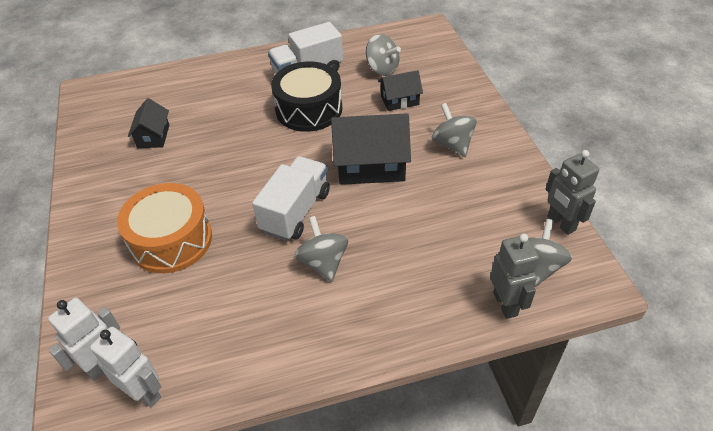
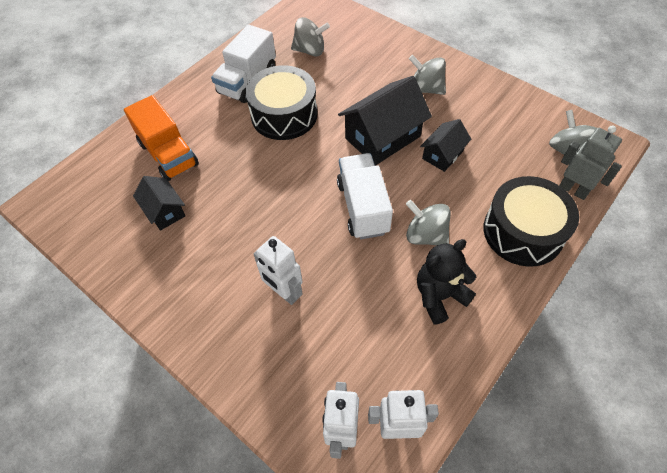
camera: 35 degrees left, 10 degrees up
(171, 240) = (284, 292): orange drum -> white robot
(196, 98) = (169, 154): none -> orange truck
(283, 317) = (439, 296): none -> black teddy bear
(399, 100) = (351, 71): black house -> black house (443, 154)
(414, 311) = (523, 231): none -> black drum
(561, 223) = (552, 111): grey robot -> none

